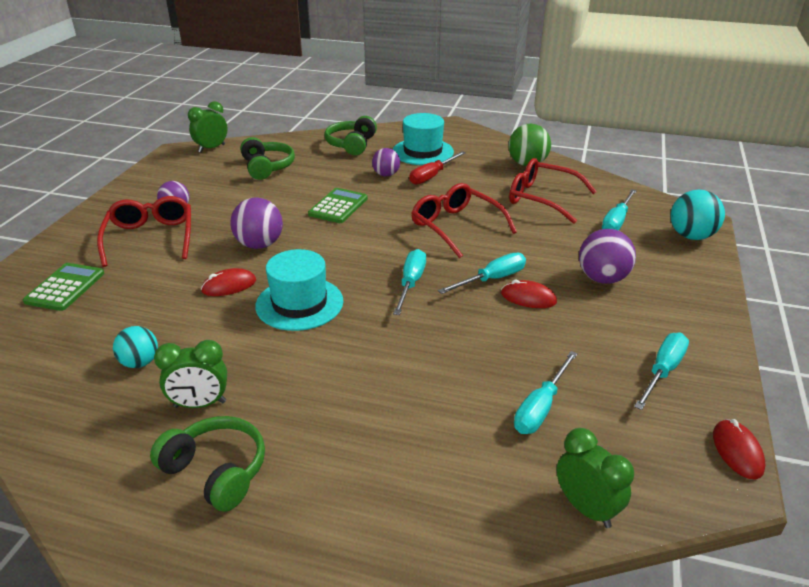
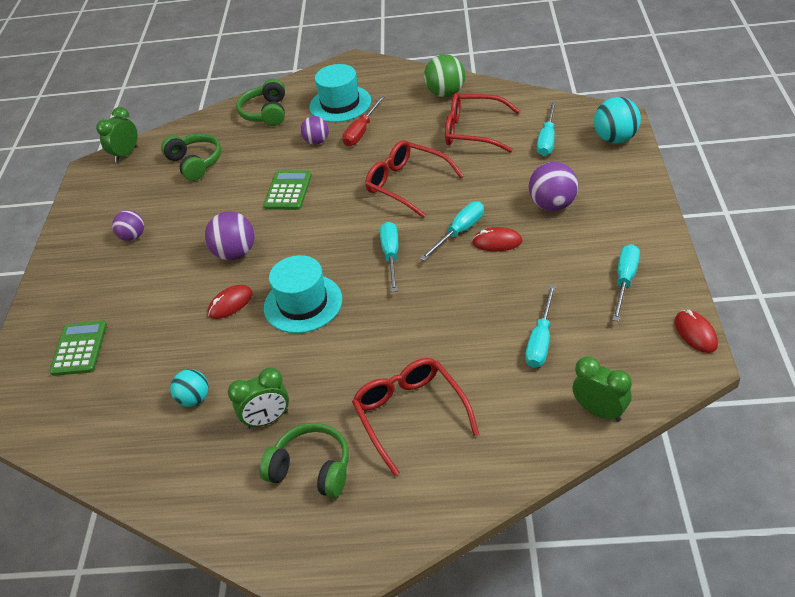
camera: 10 degrees left, 10 degrees up
(150, 238) = (127, 275): red glasses -> red glasses (410, 415)

